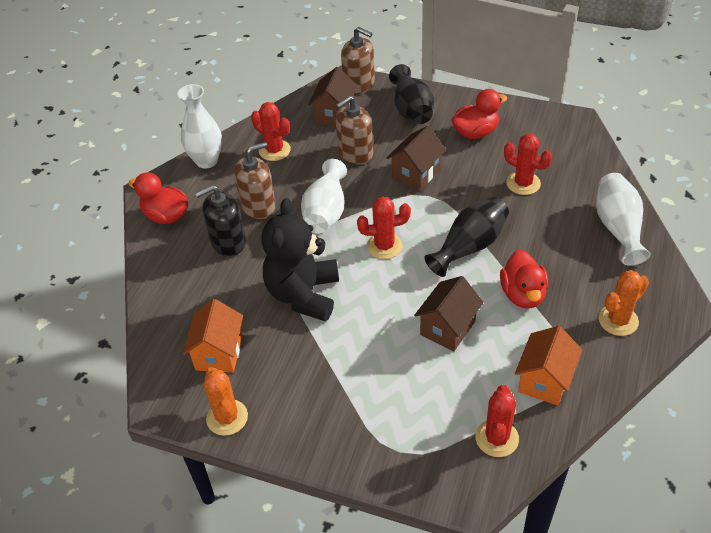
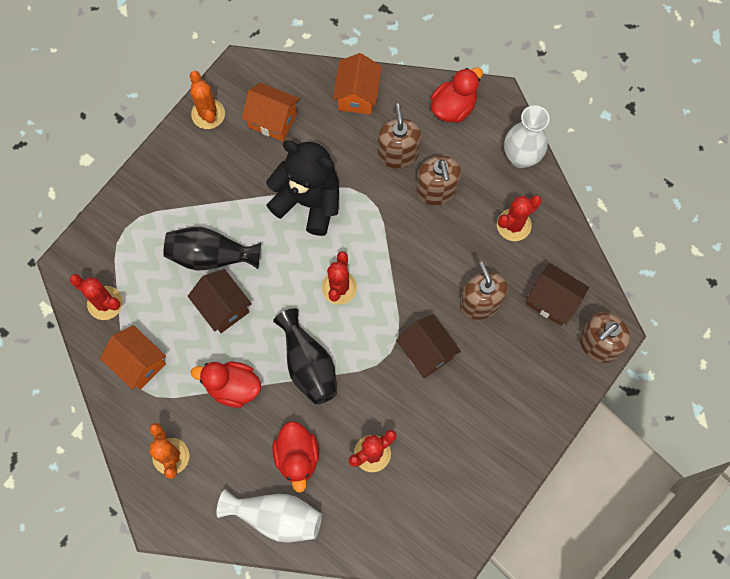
camera: 105 degrees right, 25 degrees up
(170, 290) = (357, 95): none -> orange house
(227, 417) = (208, 114): orange cactus -> orange cactus turned 75 degrees clockwise
(228, 242) = (398, 153): black soap dispenser -> brown soap dispenser
(326, 212) = (404, 249): white vase -> none
(411, 110) = (532, 385): black vase -> black vase (210, 256)
(475, 132) = (468, 439): red duck -> red duck (297, 457)

